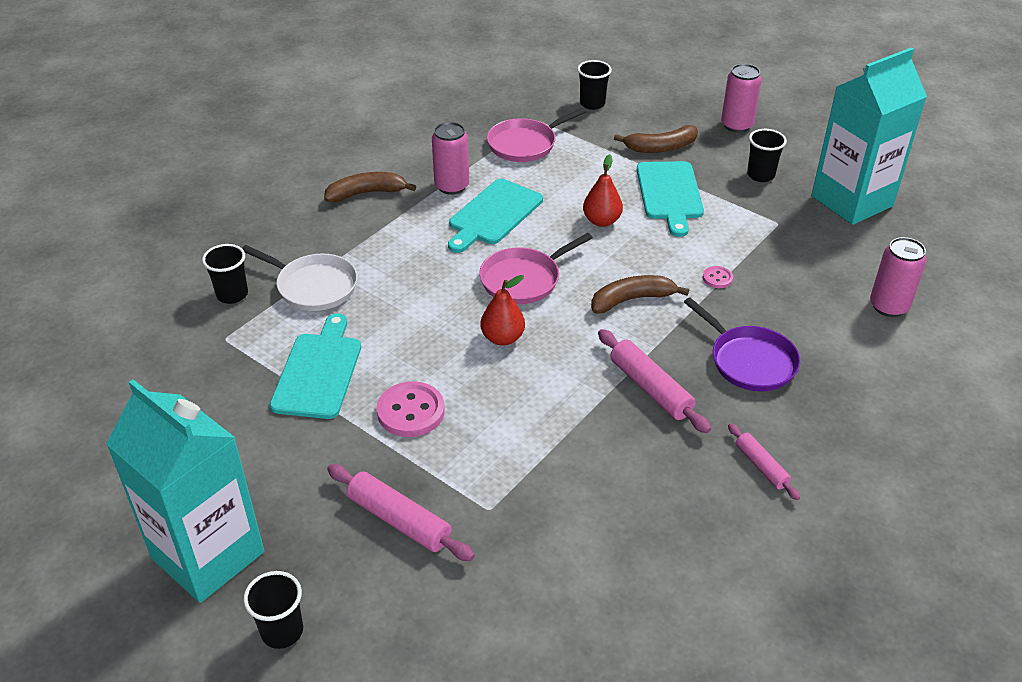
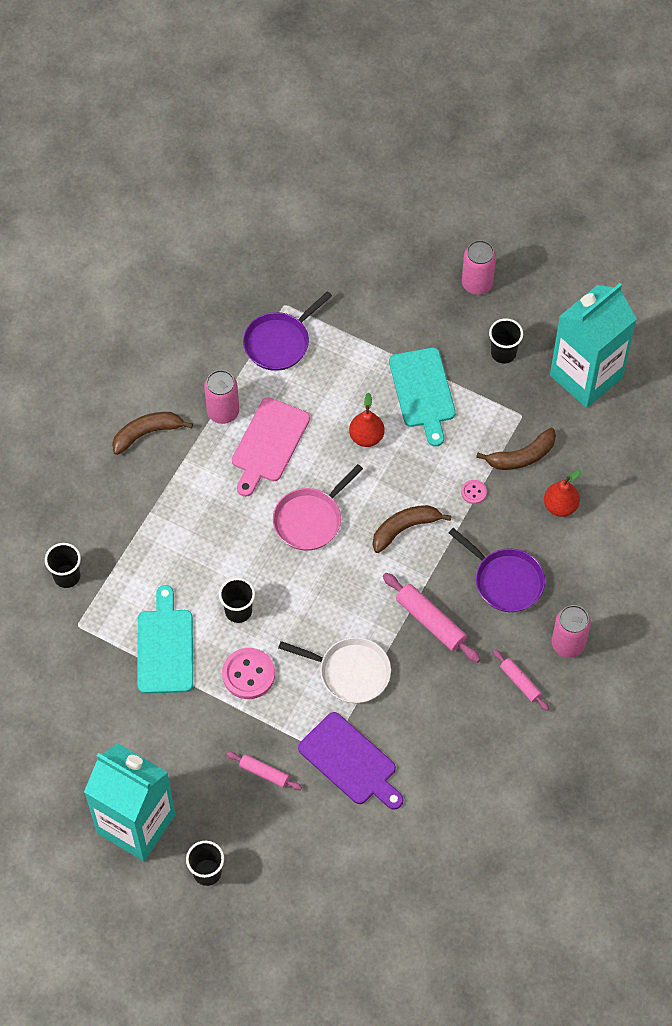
camera: 10 degrees left, 20 degrees up
(314, 286) = (133, 556): white pan -> white pan (351, 672)
(399, 520) = (264, 773): pink rolling pin -> pink rolling pin, size x0.61
(493, 214) = (268, 444): turquoise cutting board -> pink cutting board
(502, 338) = (305, 588): red pear -> red pear (560, 506)
(518, 524) = (350, 762): none -> purple cutting board
(525, 144) = (279, 342): pink pan -> purple pan
(592, 104) = (334, 271): black cup -> black cup (238, 611)
(660, 147) = (408, 327): brown banana -> brown banana (521, 456)
(888, 306) = (616, 502): pink can -> pink can (568, 644)

